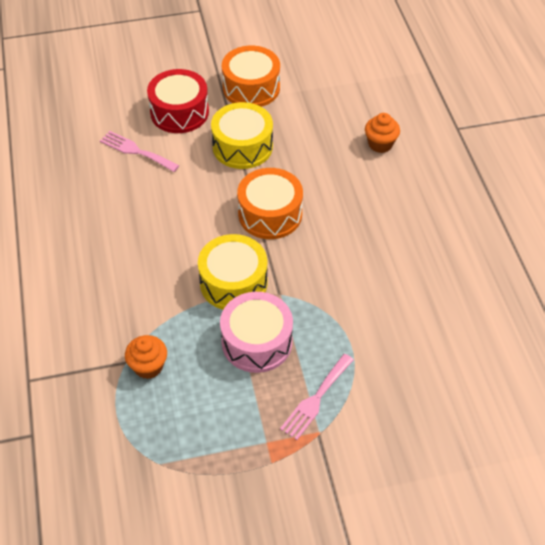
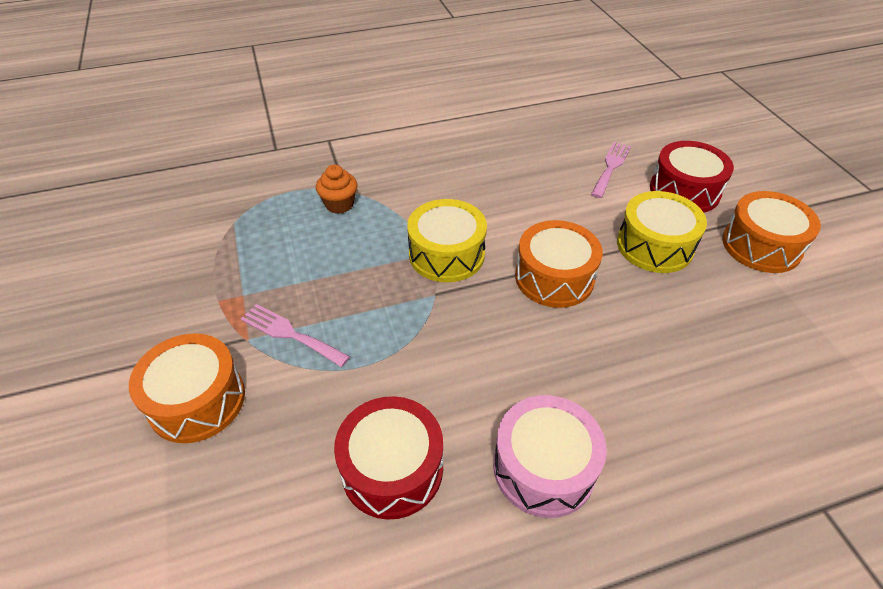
camera: 85 degrees right, 5 degrees down
(257, 342) = (368, 279): pink drum -> pink drum (544, 467)
(380, 144) = (728, 391): orange cupcake -> none
(381, 462) = (197, 400): none -> orange drum
(438, 329) = (392, 468): none -> red drum

